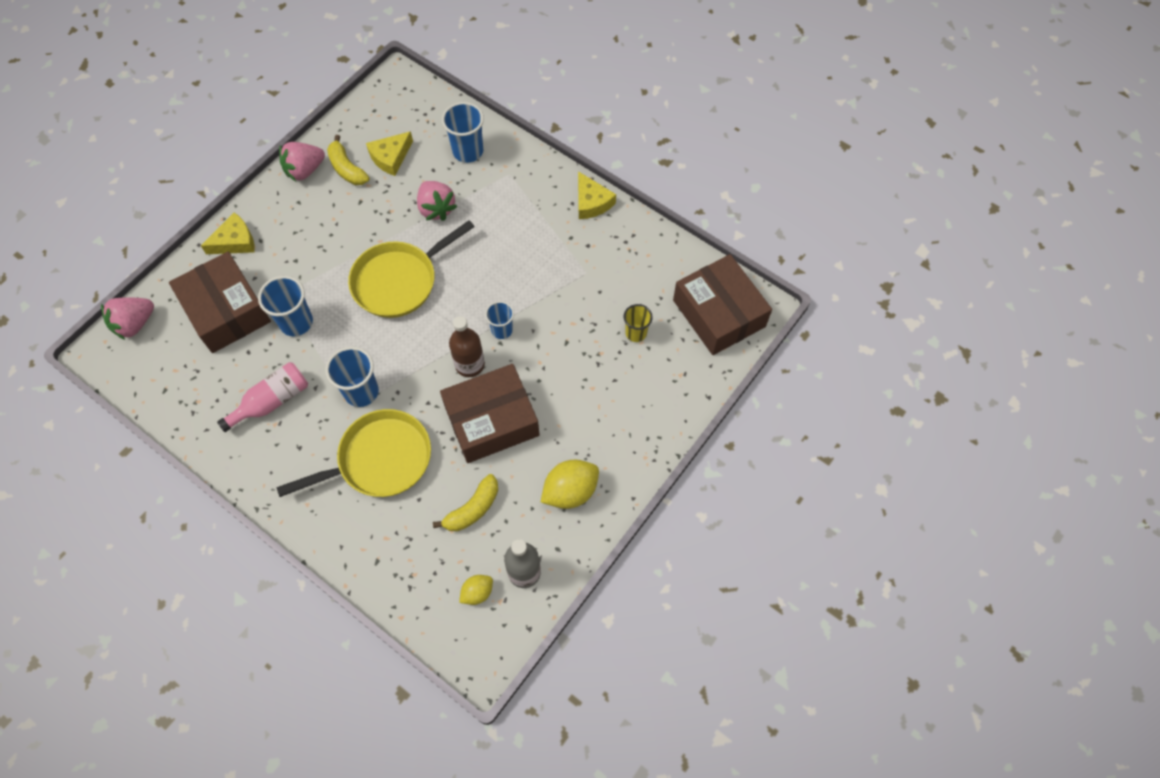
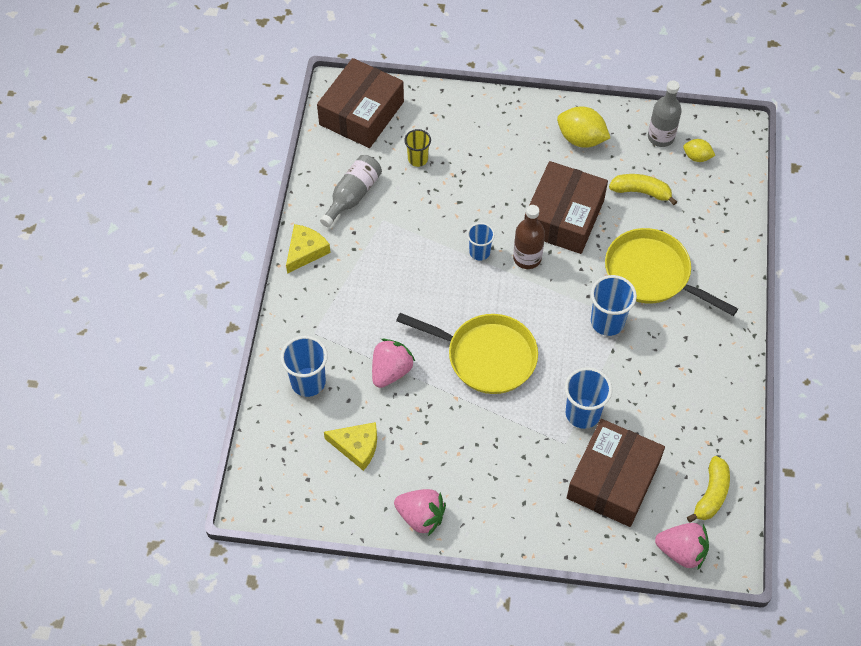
camera: 120 degrees left, 5 degrees down
(235, 241) = (540, 525): yellow cheese -> none
(272, 401) = (665, 383): pink bottle -> none
(347, 168) = (394, 478): yellow banana -> yellow banana (711, 494)
(491, 421) = (563, 217): brown box -> brown box turned 75 degrees clockwise
(627, 262) = (352, 196): none -> grey bottle

